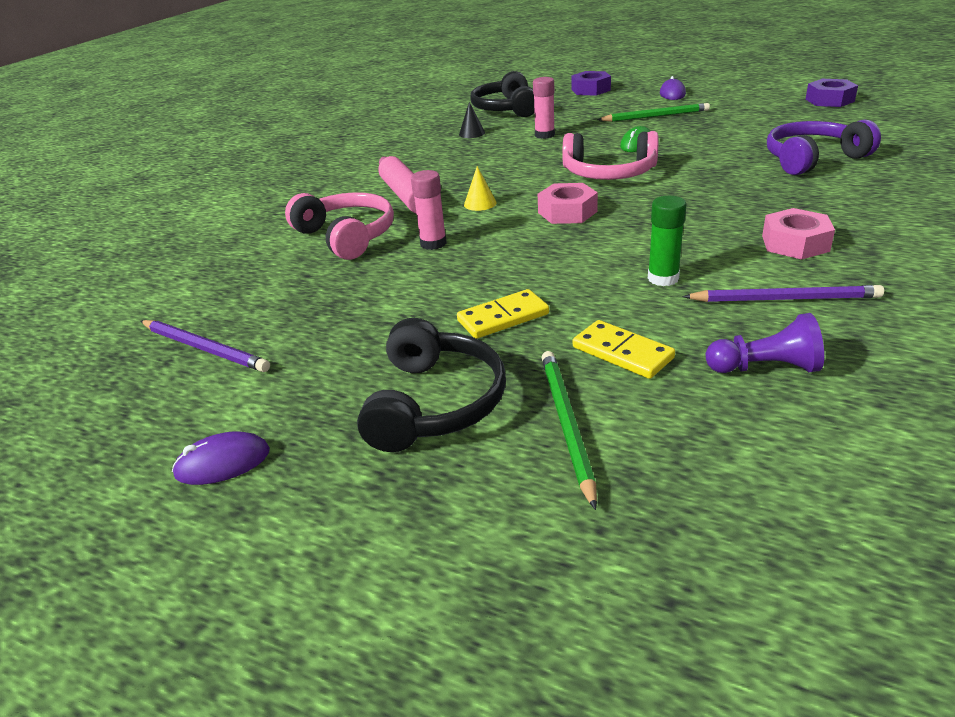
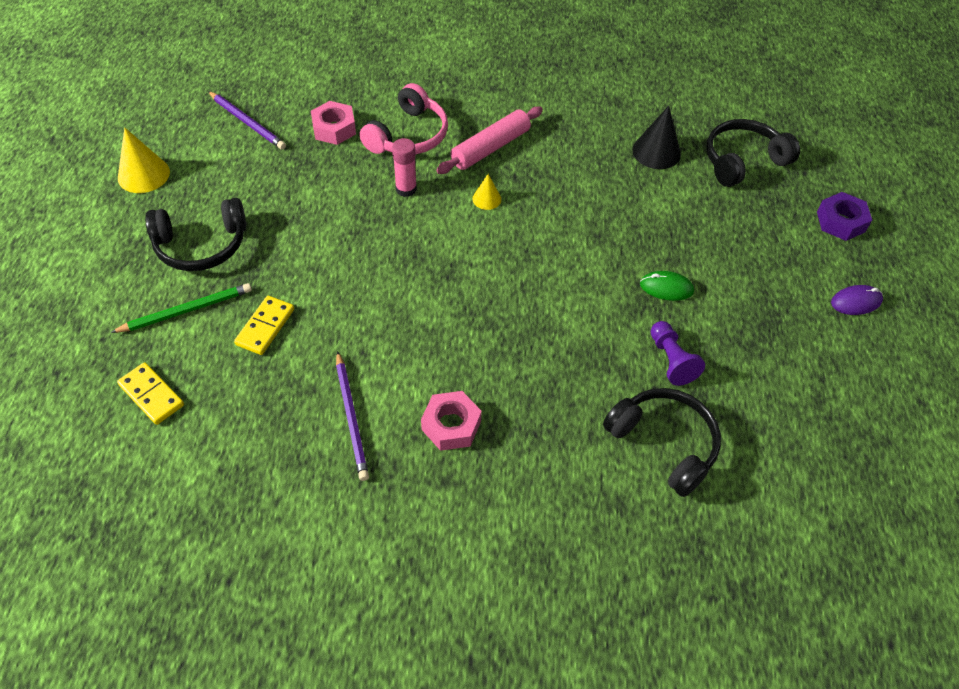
camera: 65 degrees right, 20 degrees up
(204, 348) = (247, 122): purple pencil -> purple pencil turned 60 degrees counterclockwise
(223, 463) = (143, 174): purple mouse -> yellow cone
(472, 133) = (656, 152): black cone -> black cone, size x1.76
(503, 317) = (302, 255): yellow domino -> yellow domino (152, 395)
(544, 135) = (669, 209): pink glue stick -> none
(567, 212) = (482, 260): pink nut -> pink nut (334, 129)
(609, 173) = (578, 276): pink headphones -> none
(655, 116) = (762, 294): green pencil -> none
(663, 278) = (372, 339): green glue stick -> none
(765, 368) = (255, 406): purple pawn -> purple pawn (671, 360)
(812, 159) = (664, 443): purple headphones -> black headphones
(829, 100) = (890, 468): purple nut -> none

